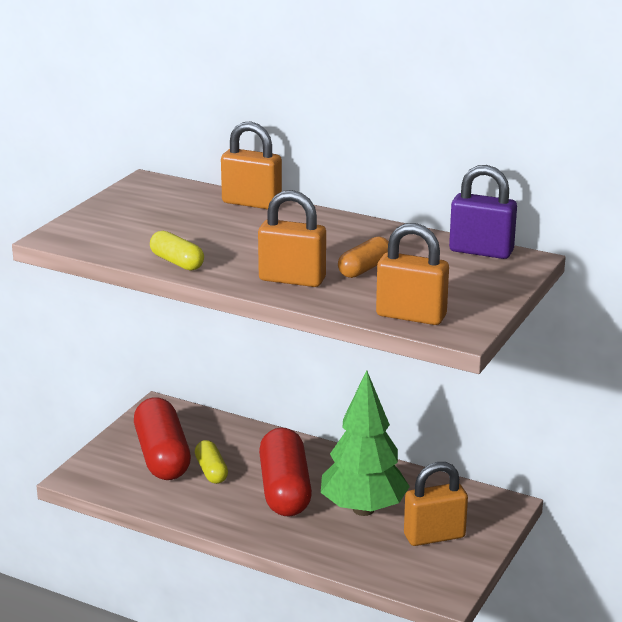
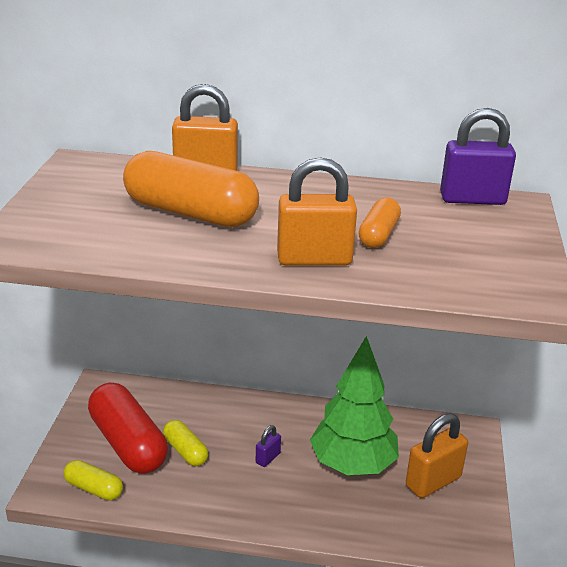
camera: 20 degrees left, 5 degrees up
(177, 262) = (171, 255): yellow capsule -> yellow capsule (94, 488)
(215, 233) = (190, 213): none -> orange capsule
(285, 490) = (268, 458): red capsule -> purple padlock
(411, 316) = (473, 286): orange padlock -> none

